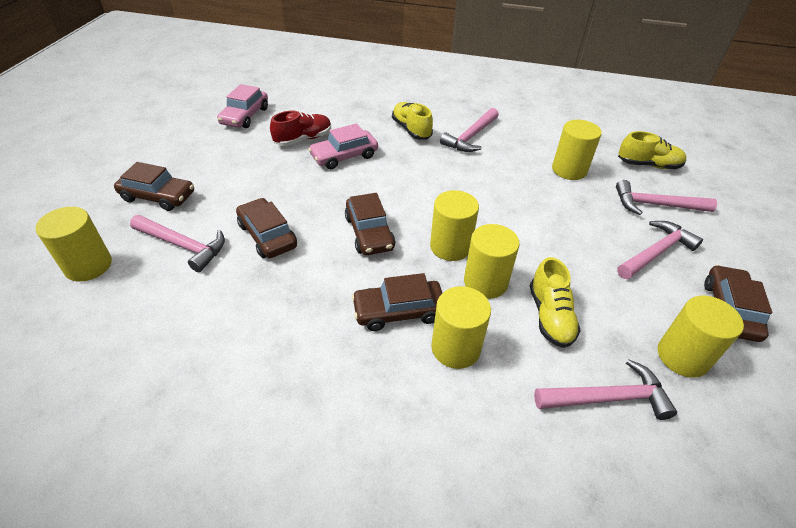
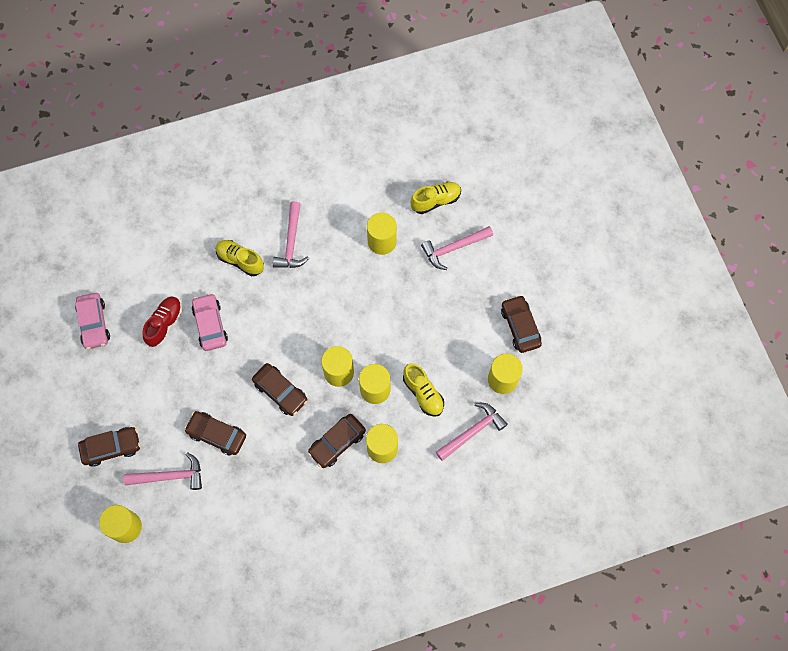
camera: 30 degrees left, 25 degrees up
(344, 156) = (210, 325): pink car -> pink car turned 135 degrees clockwise
(656, 252) = (467, 299): pink hammer -> none

